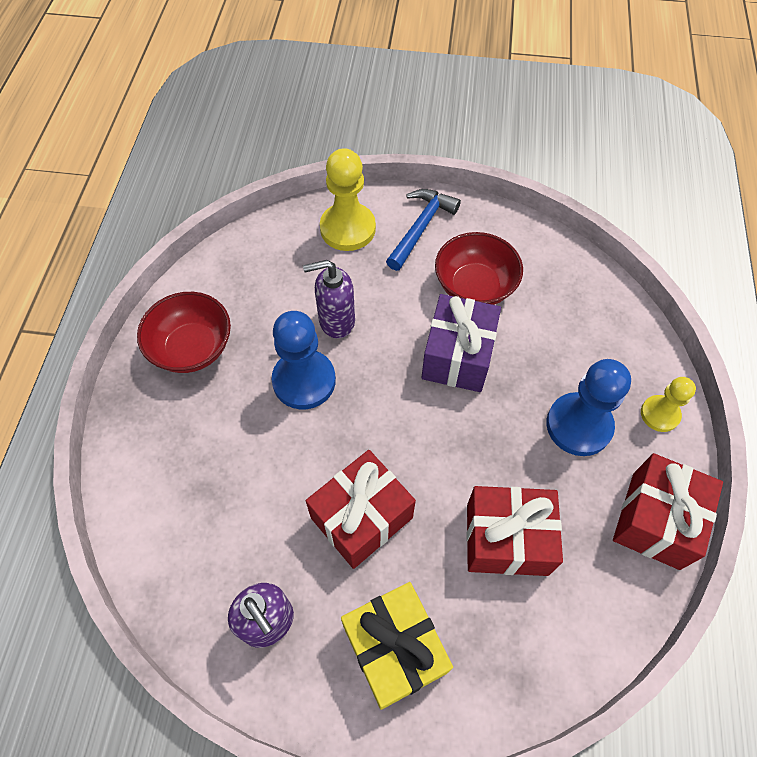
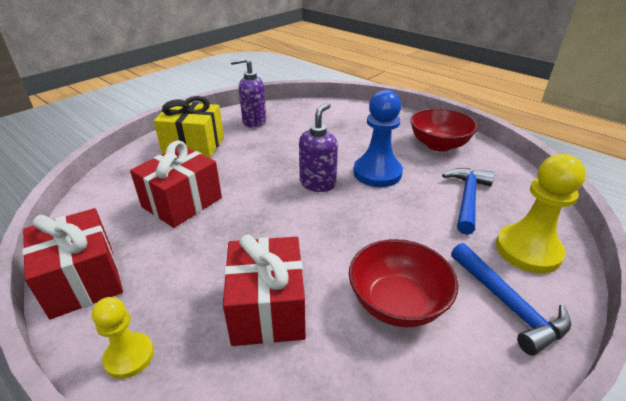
camera: 125 degrees right, 25 degrees down
(298, 287) = (467, 199): none -> blue hammer
(336, 321) = (418, 203): purple soap dispenser -> purple soap dispenser (318, 183)
(362, 518) = (265, 160): red gift -> red gift (267, 308)
(458, 356) = (330, 250): purple gift -> none
(579, 425) = (195, 286): blue pawn -> none

